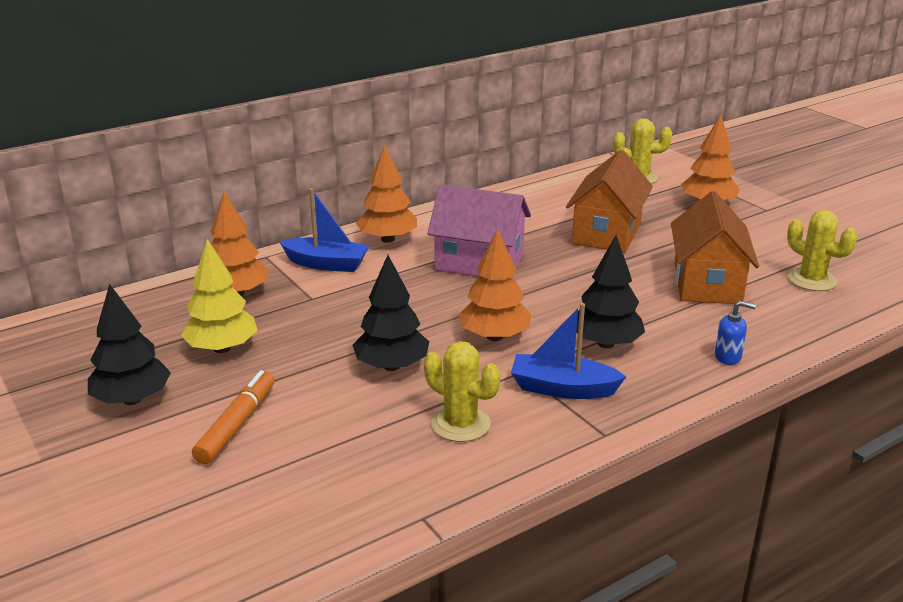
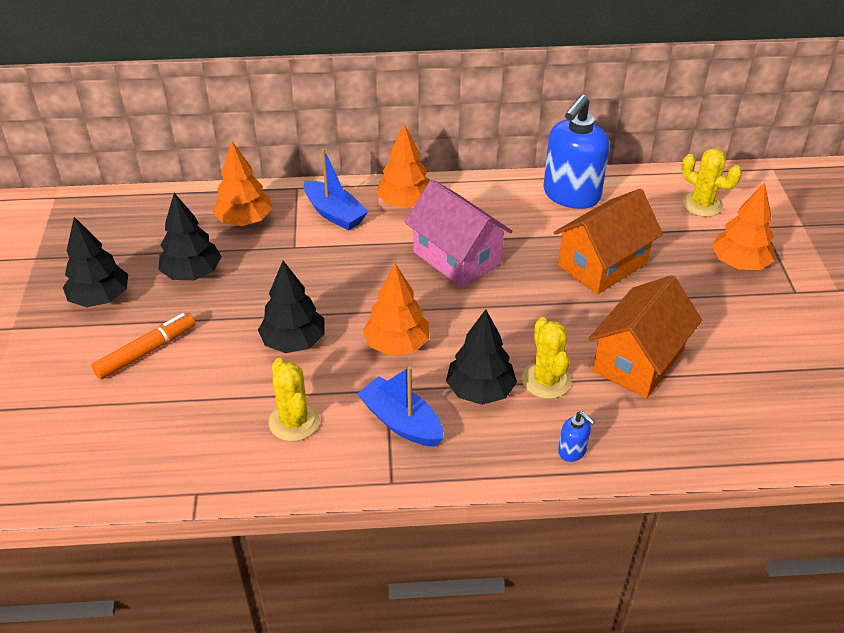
camera: 30 degrees right, 15 degrees up
(222, 348) = (192, 273): yellow tree -> black tree
(529, 197) = (571, 195): none -> blue soap dispenser
(811, 280) = (747, 398): yellow cactus -> yellow cactus (546, 380)

